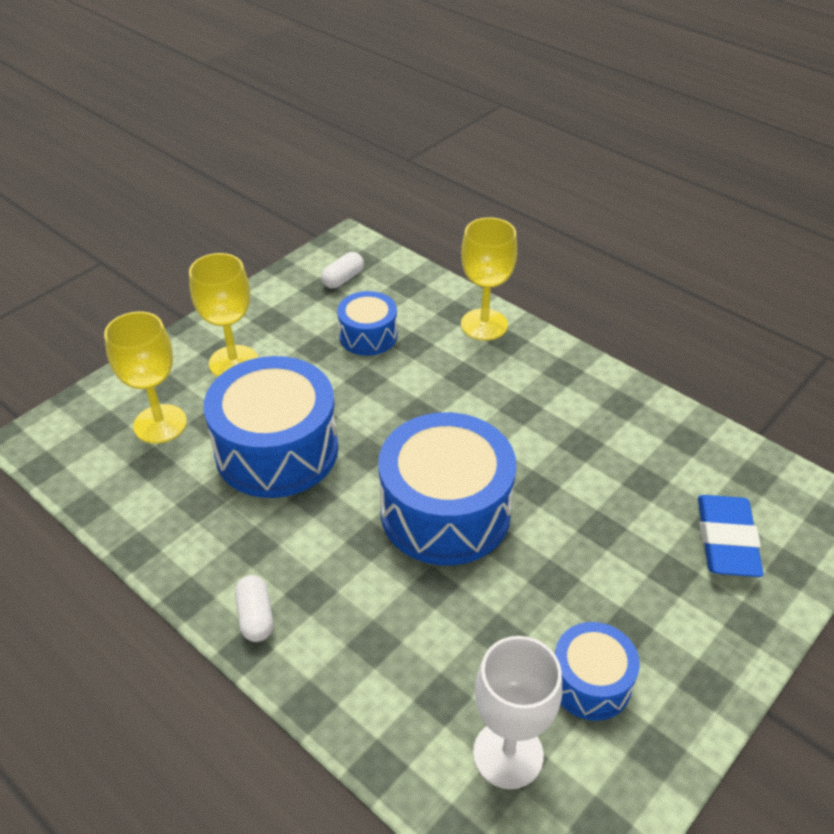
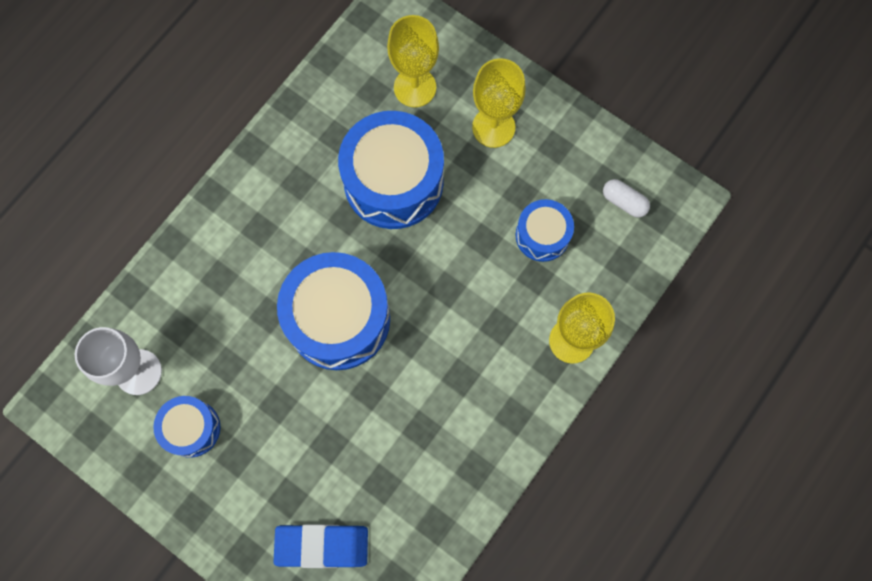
camera: 85 degrees right, 30 degrees up
(256, 616) = (237, 196): white capsule -> none

